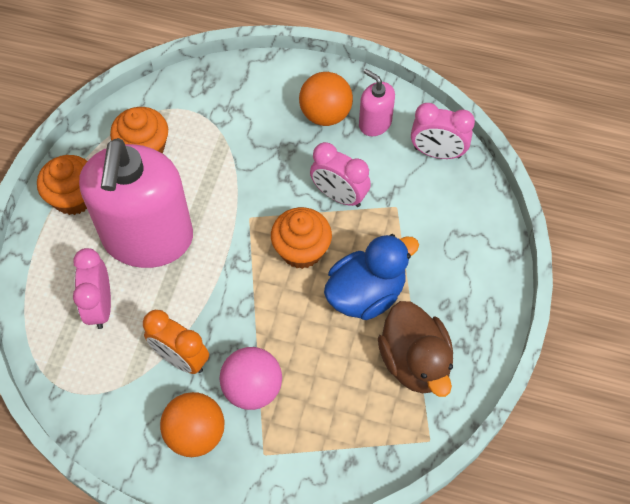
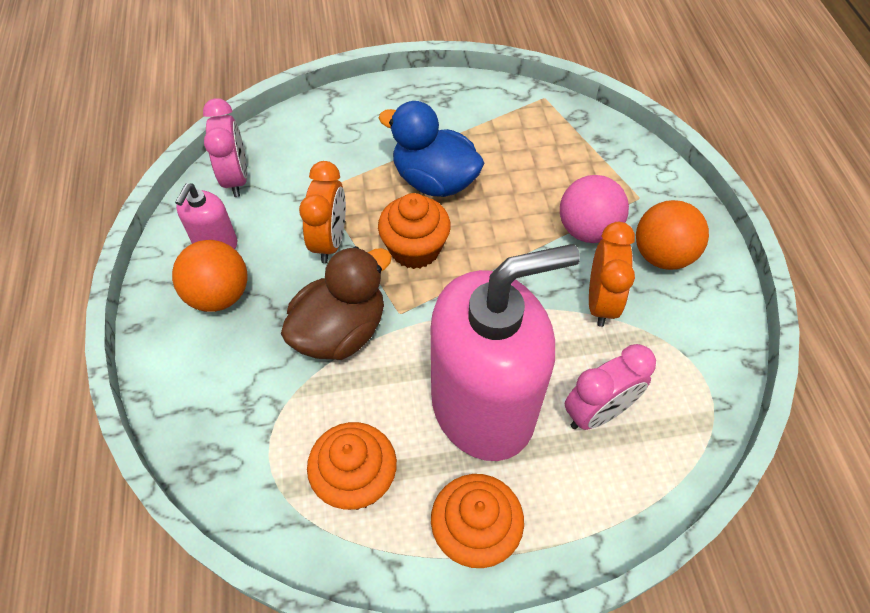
camera: 115 degrees left, 5 degrees down
(339, 195) = (330, 241): pink clock -> orange clock
(415, 361) = (481, 126): brown duck -> brown duck (341, 331)

